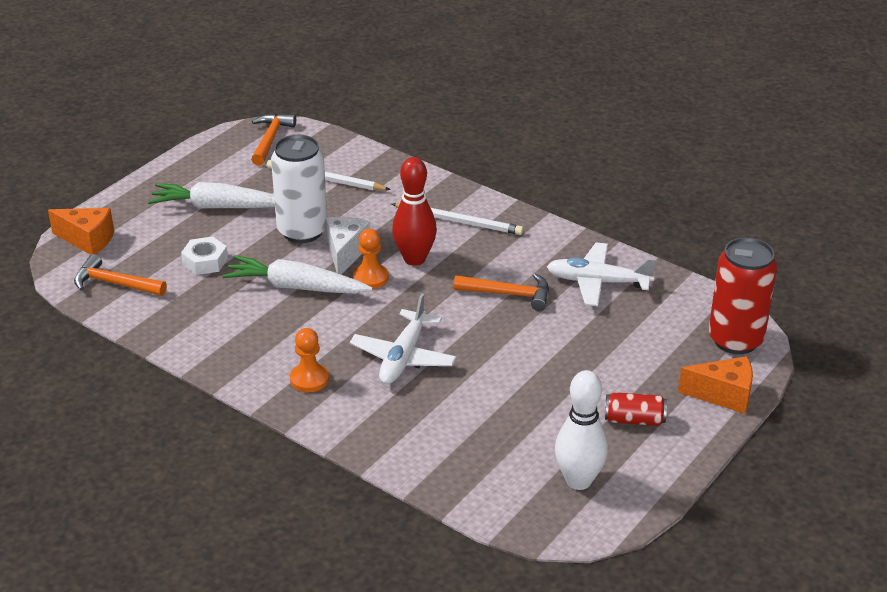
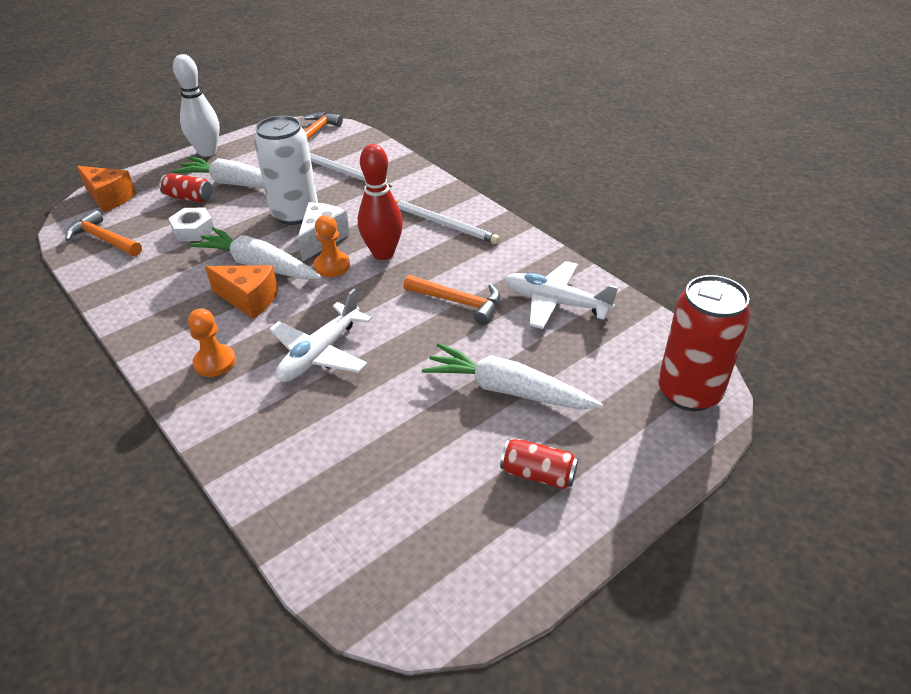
camera: 15 degrees right, 5 degrees up
(177, 228) = (189, 198): none -> red can
(578, 480) = (440, 546): white bowling pin -> white bowling pin (207, 152)
(584, 361) = (508, 390): none -> white carrot
(723, 395) = (656, 461): orange cheese -> orange cheese (249, 300)

